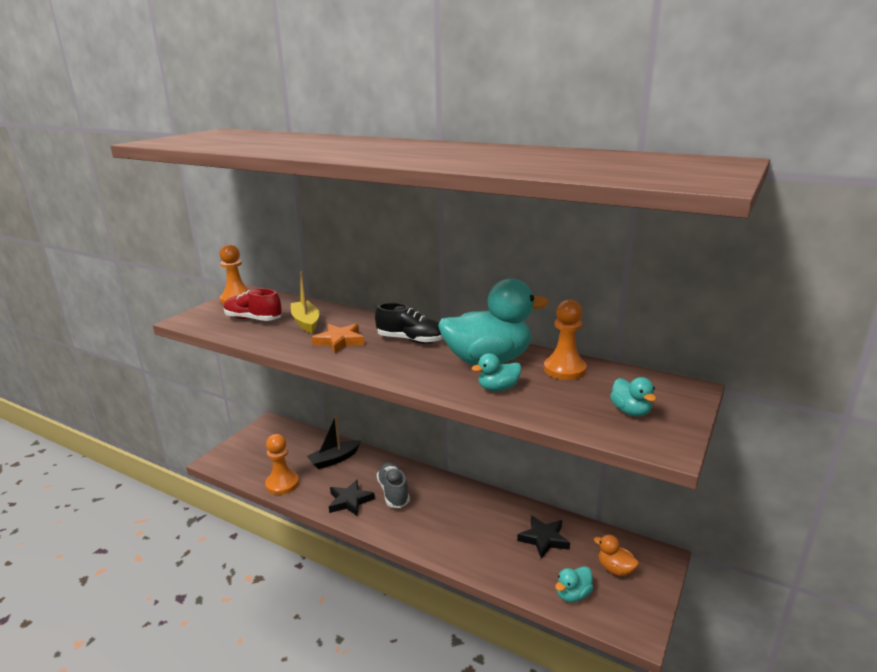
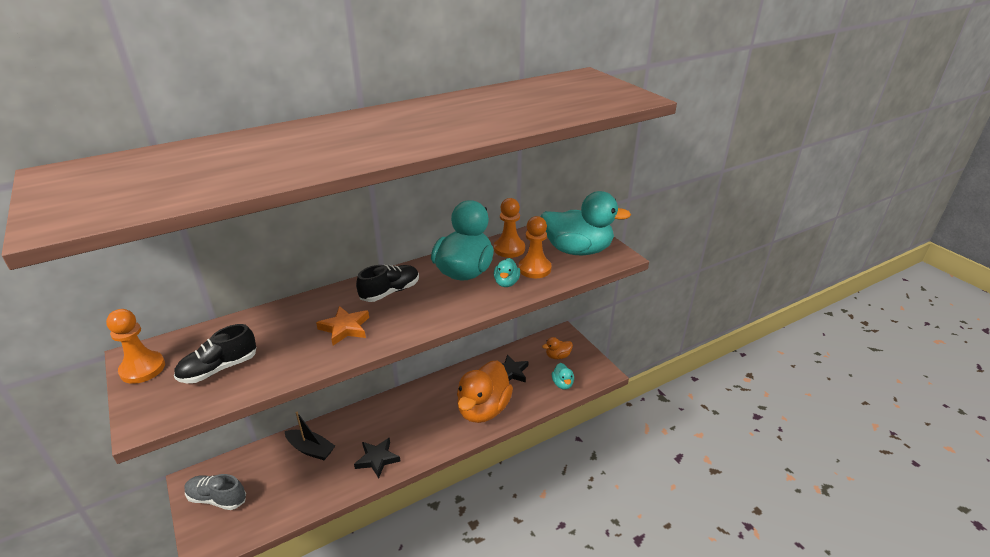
camera: 60 degrees left, 10 degrees up
(253, 319) = (219, 368): red shoe -> black shoe
(282, 484) = (306, 500): orange pawn -> orange pawn (534, 269)
(306, 322) = (277, 336): yellow boat -> none
(334, 459) = (311, 449): black boat -> black boat turned 60 degrees counterclockwise
(393, 492) = (393, 427): grey shoe -> grey shoe (217, 498)
(468, 542) = (483, 409): none -> orange duck
(630, 411) = (577, 250): turquoise duck -> turquoise duck, size x2.26

